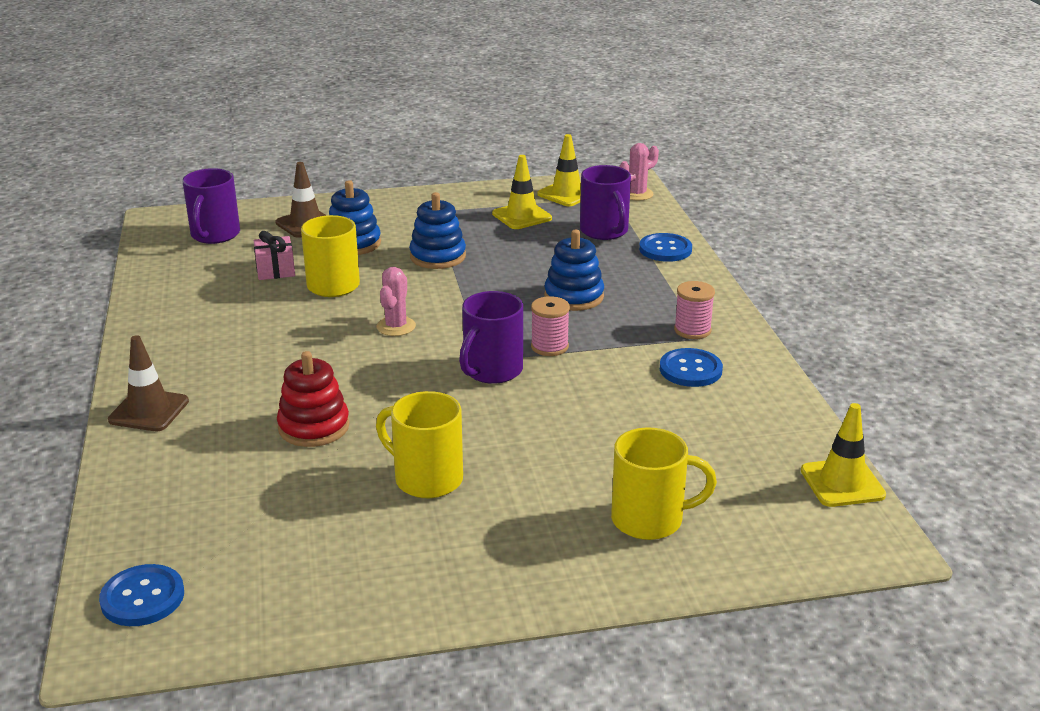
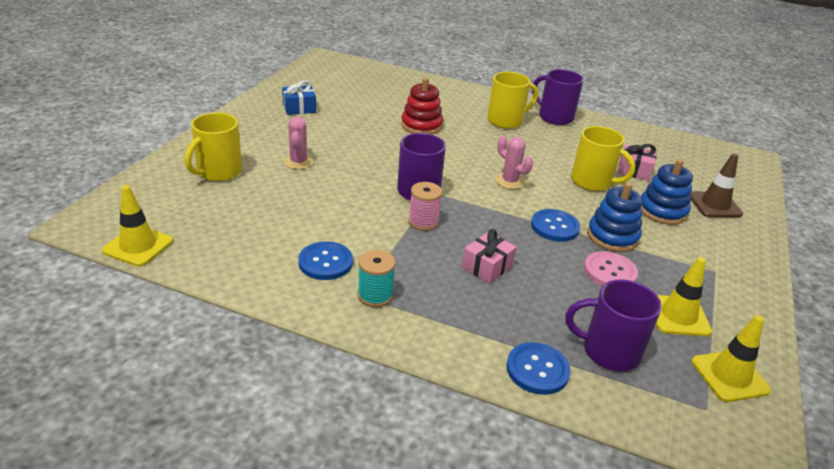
camera: 120 degrees right, 5 degrees up
(142, 597) = (344, 67): blue button -> blue button (555, 227)
(149, 411) = (484, 98): brown traffic cone -> none
(214, 235) = (709, 167): purple mug -> purple mug (554, 117)
(382, 556) = (299, 108): none -> blue gift
(426, 478) = (339, 134): yellow mug -> yellow mug (506, 120)
(499, 248) = (610, 272): none -> pink button
(574, 297) = (487, 267): blue stacking toy -> pink gift
(637, 194) = (706, 436): pink cactus -> pink cactus (298, 162)
(692, 330) = (375, 295): pink spool -> turquoise spool

